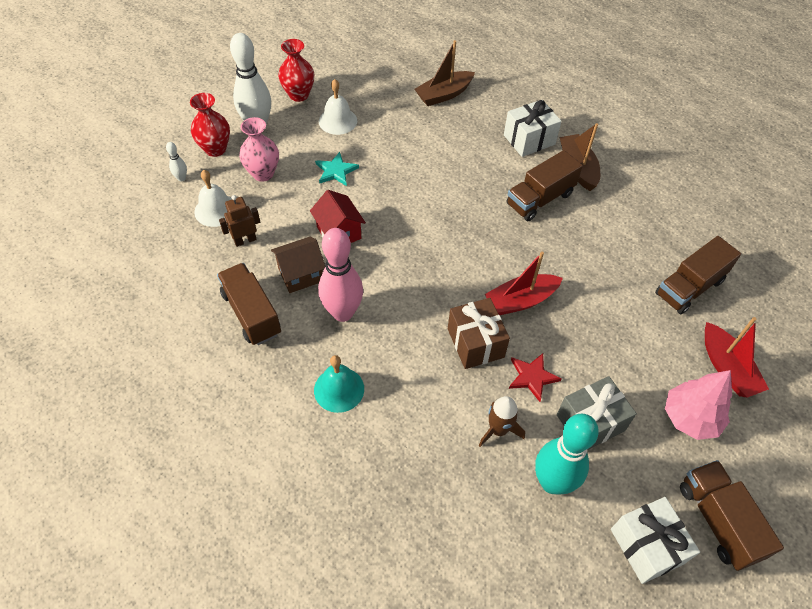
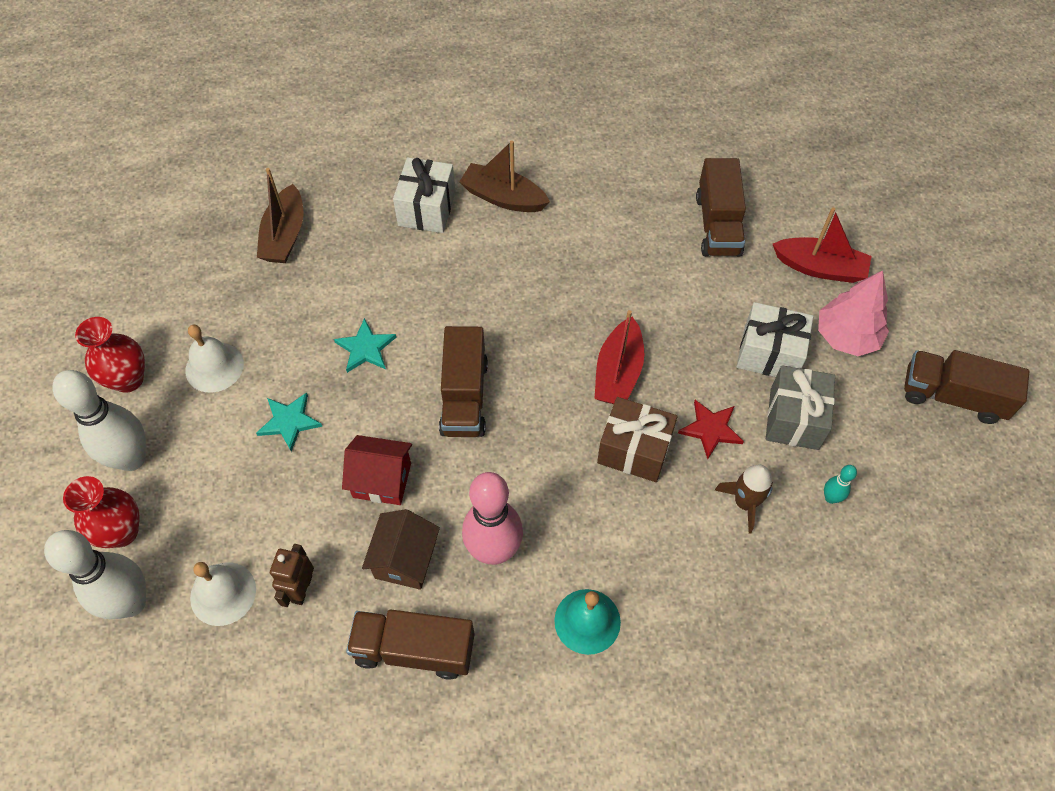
camera: 50 degrees left, 5 degrees up
(181, 178) = (131, 603): white bowling pin -> white bowling pin, size x2.33
(263, 173) = (216, 502): pink vase -> none
(411, 172) = (365, 348): none -> turquoise star
(540, 199) = (511, 260): brown truck -> brown truck (464, 397)
(552, 482) = (830, 498): turquoise bowling pin -> turquoise bowling pin, size x0.43
(646, 546) = (939, 470): white gift -> white gift (769, 353)

